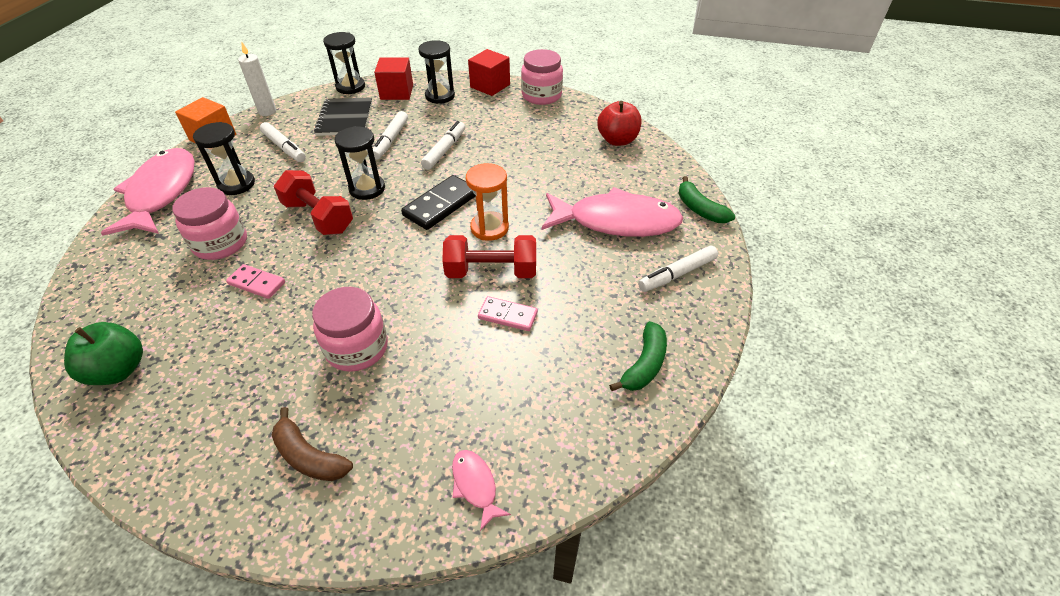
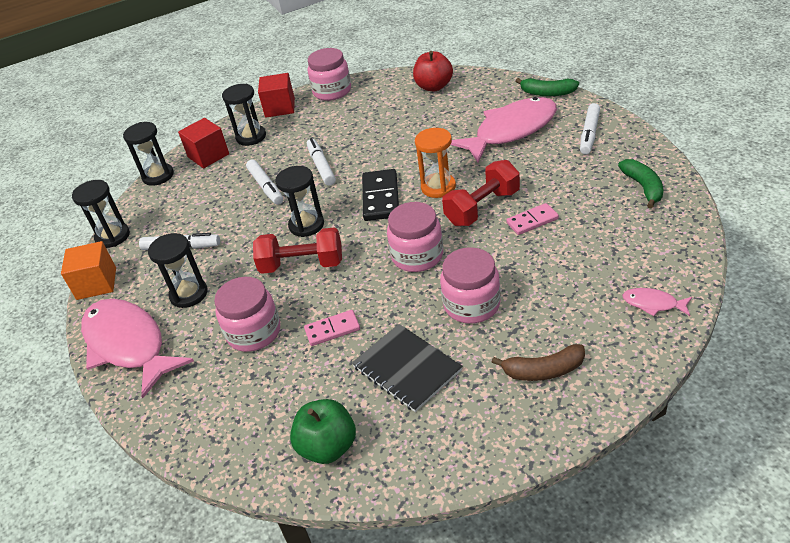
camera: 35 degrees left, 5 degrees down
(267, 111) = (112, 236): white candle -> black hourglass
(345, 118) = (197, 198): black notebook -> black notebook (407, 368)
(389, 273) = (417, 256): none -> pink jar

